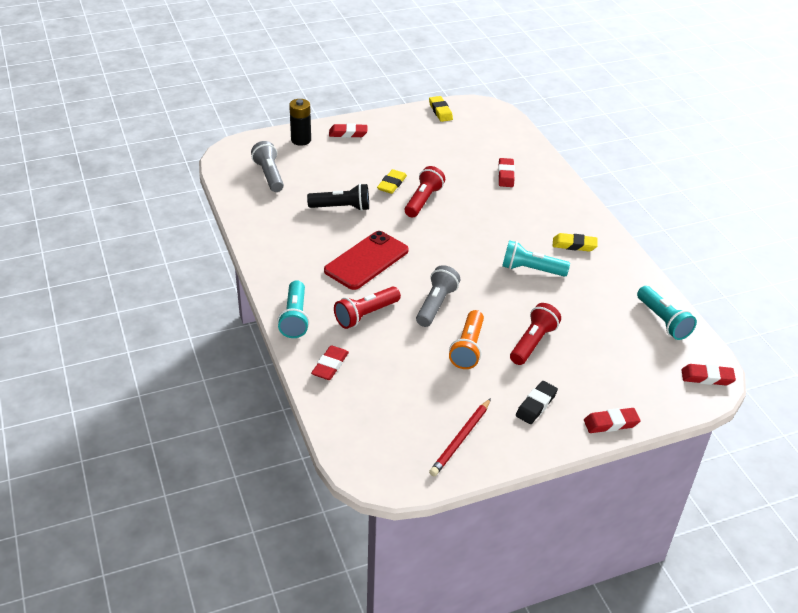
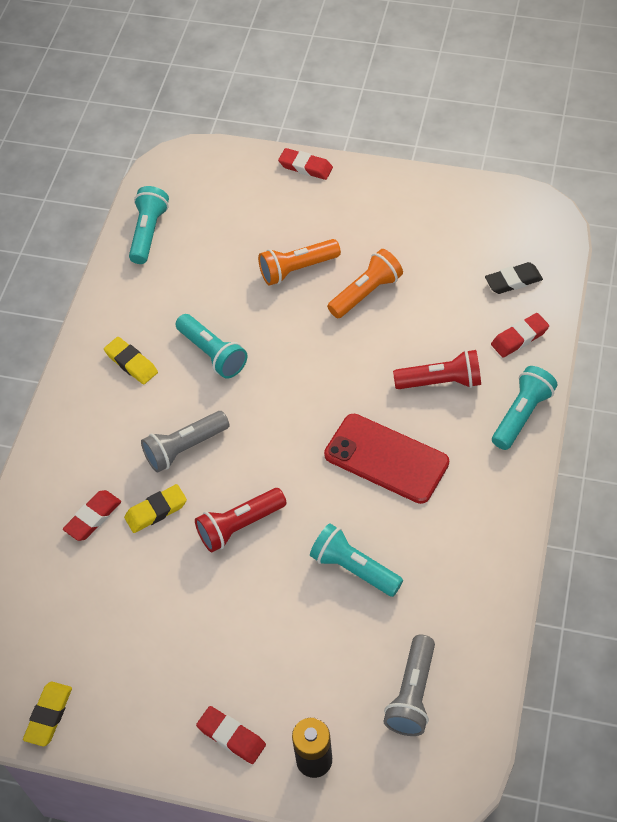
camera: 140 degrees left, 15 degrees up
(342, 207) = (354, 568): black flashlight -> turquoise flashlight
(366, 260) = (386, 459): red phone -> red phone turned 45 degrees clockwise
(392, 184) = (255, 580): yellow eraser -> yellow eraser (156, 511)
(436, 304) = (355, 358): grey flashlight -> grey flashlight (184, 448)
(460, 439) = (448, 211): red pencil -> none
(533, 342) = (297, 269): red flashlight -> orange flashlight
(536, 405) = (354, 210): black eraser -> black eraser (513, 281)
(707, 377) = (177, 165): red eraser -> none

